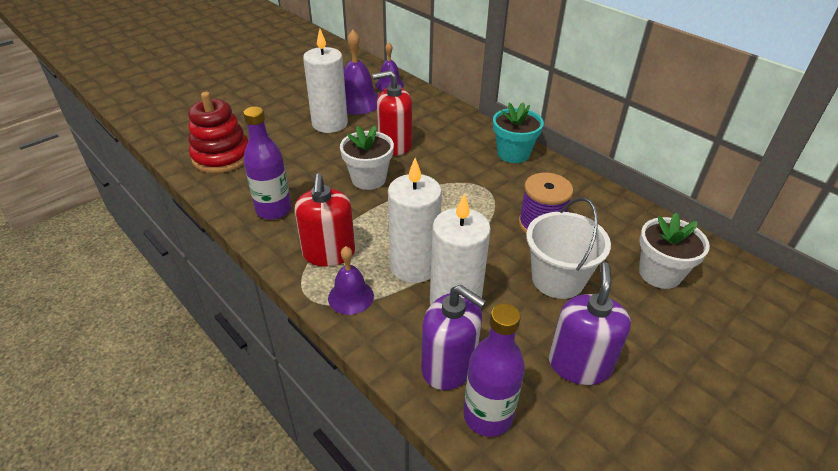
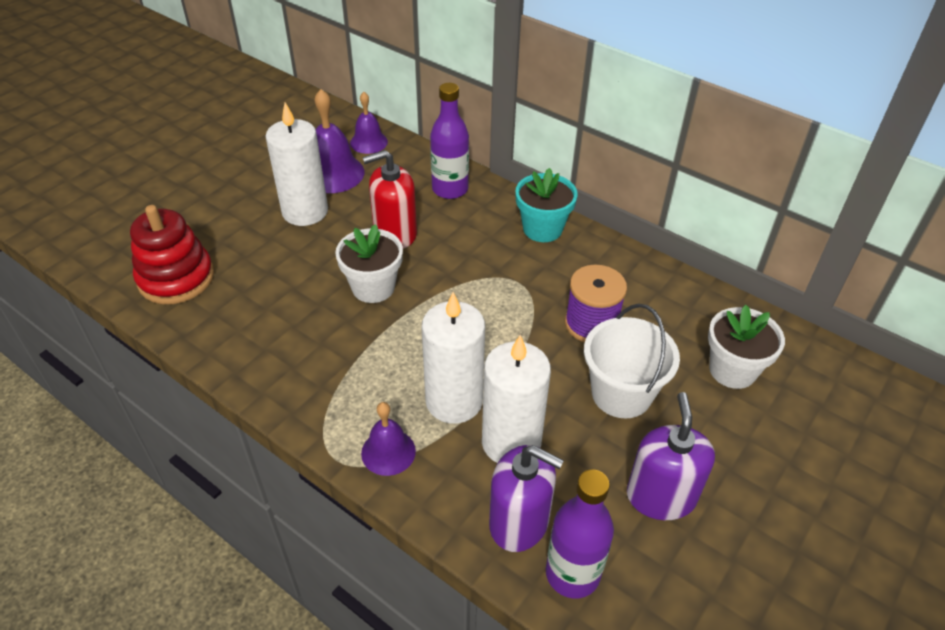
camera: 10 degrees left, 5 degrees up
(273, 210) = (264, 347): purple bottle -> purple bottle (450, 189)
(329, 253) = (348, 398): red soap dispenser -> none

